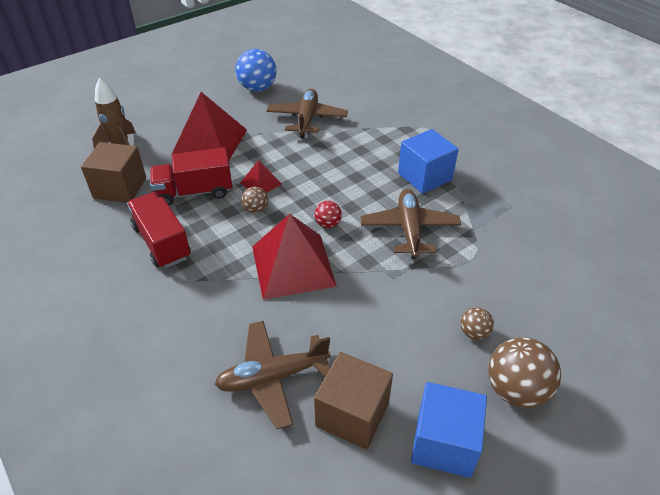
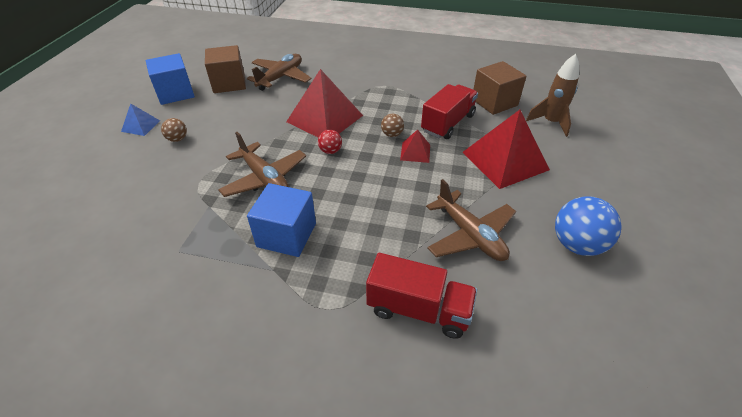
camera: 140 degrees right, 0 degrees up
(162, 242) = (416, 92): red truck -> red truck (418, 309)
(516, 390) = (141, 126): brown ball -> blue pyramid

